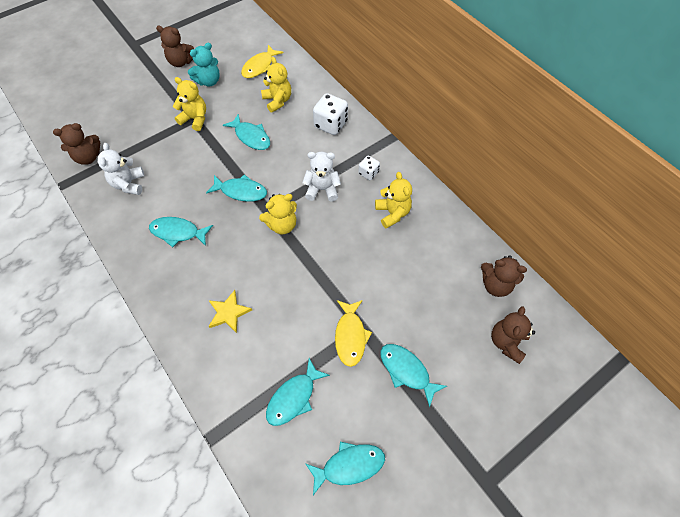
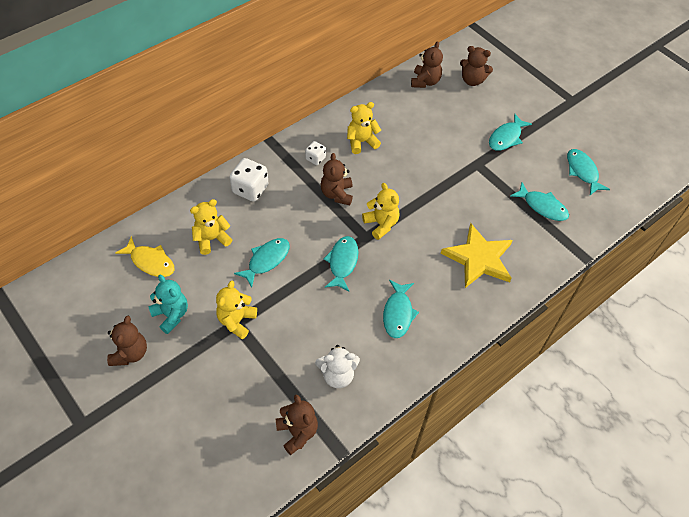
camera: 95 degrees left, 5 degrees down
(228, 312) = (479, 258): yellow star -> yellow star, size x1.78
(322, 189) = (337, 194): white teddy bear -> brown teddy bear
(350, 336) = (485, 171): yellow fish -> none

